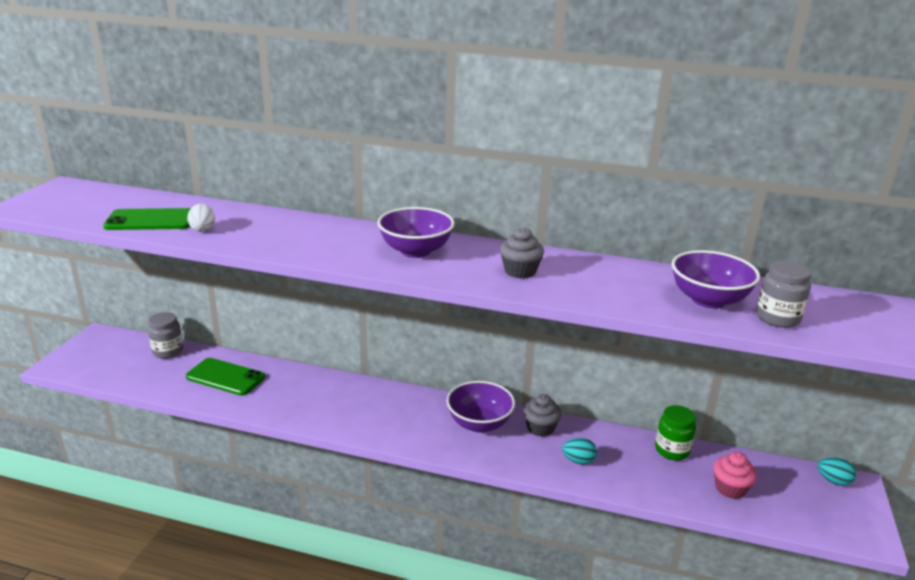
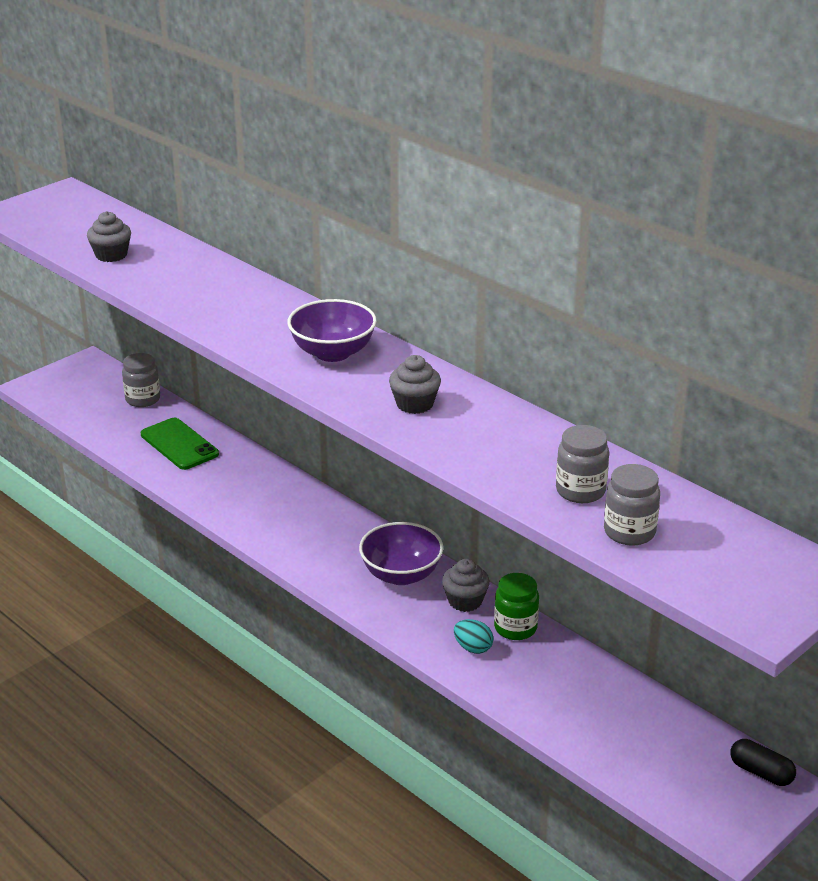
camera: 30 degrees right, 5 degrees up
(151, 220) = (111, 255): green phone -> grey cupcake
(203, 229) = (150, 277): white egg -> none
(672, 450) = (595, 674): green jar -> green jar (515, 628)
(708, 300) = (580, 491): purple bowl -> grey jar
(730, 488) = (619, 734): pink cupcake -> none
(833, 481) = (761, 772): turquoise egg -> black capsule

